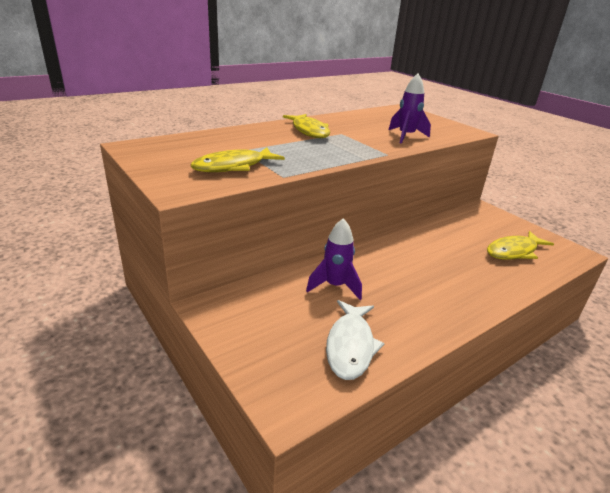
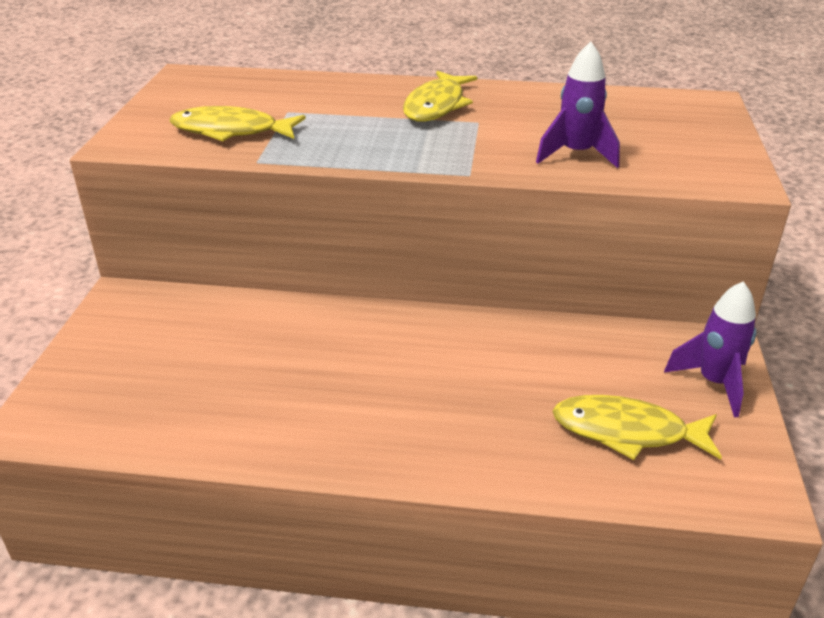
camera: 45 degrees right, 5 degrees up
(335, 286) = (272, 341): purple rocket -> purple rocket (714, 383)
(350, 346) = (174, 410): white fish -> none

